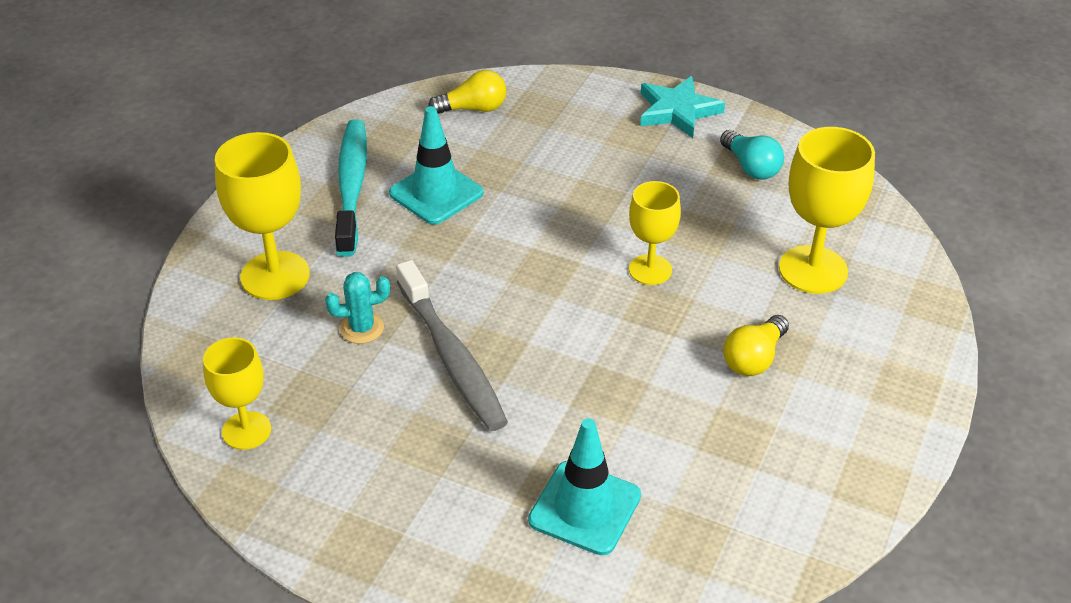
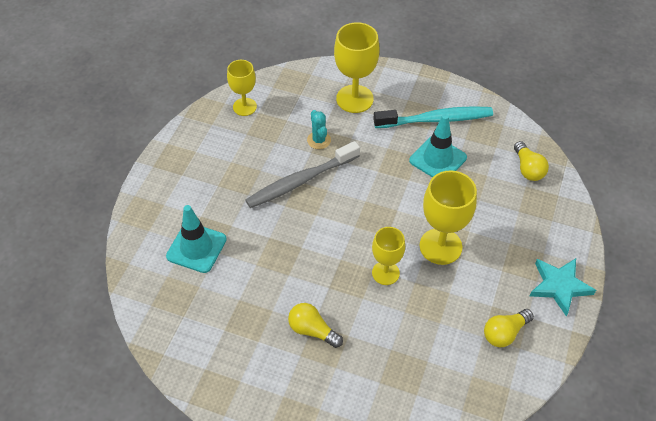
camera: 85 degrees right, 10 degrees up
(751, 167) = (505, 333): turquoise light bulb -> yellow light bulb
(813, 270) = (400, 369): yellow goblet -> yellow goblet (440, 246)

